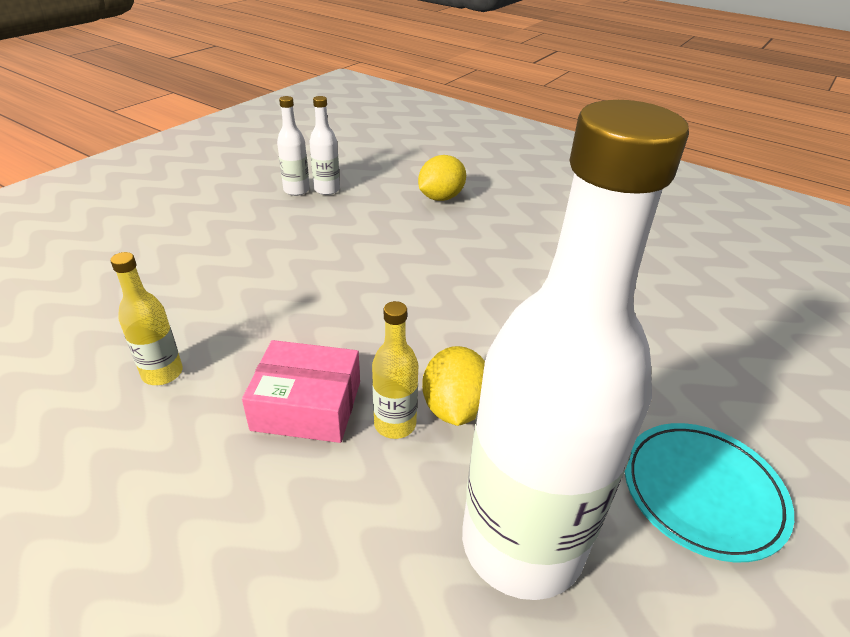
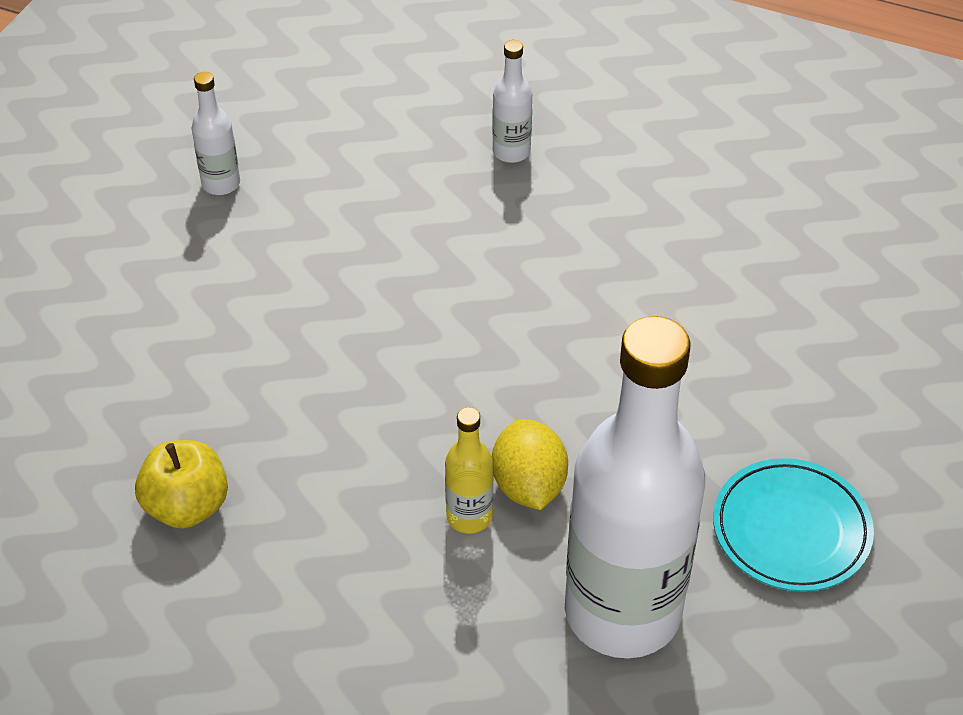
camera: 10 degrees left, 10 degrees up
(162, 373) = (187, 506): yellow bottle -> yellow apple
(307, 405) = (367, 513): pink box -> none
(327, 190) = (265, 174): white bottle -> white bottle (511, 152)
(441, 198) = (435, 161): yellow lemon -> none

